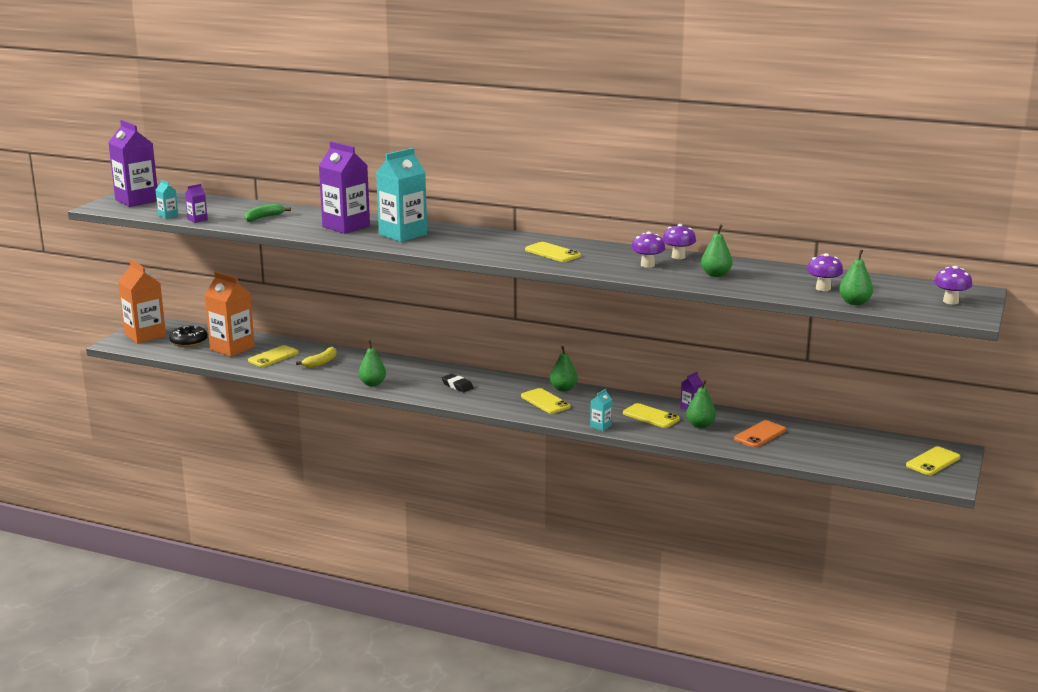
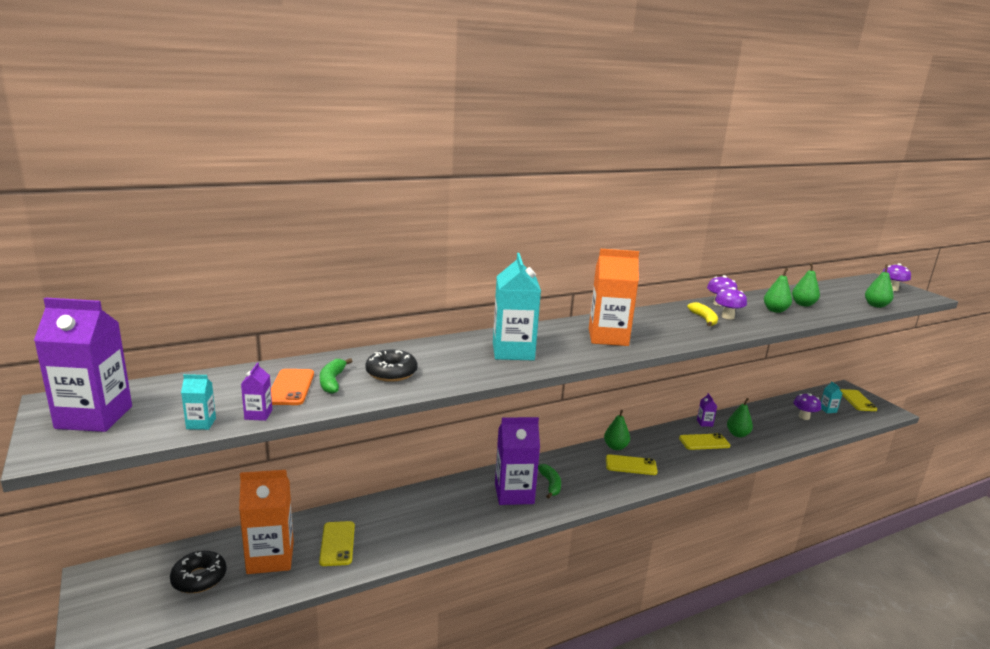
camera: 50 degrees left, 0 degrees up
(145, 335) = (119, 601): orange carton -> orange carton (608, 337)
(303, 223) = (391, 372): none -> black donut
(321, 362) = (396, 524): yellow banana -> yellow banana (704, 319)
(346, 226) = (442, 361): purple carton -> purple carton (514, 493)
(372, 384) = (488, 522): green pear -> green pear (803, 304)
(457, 386) = (550, 484): black eraser -> green banana
(552, 253) = (655, 328): yellow phone -> none
(600, 426) = (702, 468): turquoise carton -> turquoise carton (828, 410)
(760, 435) = (772, 424): orange phone -> orange phone (291, 387)
(823, 288) = (837, 301): purple mushroom -> purple mushroom (804, 417)

